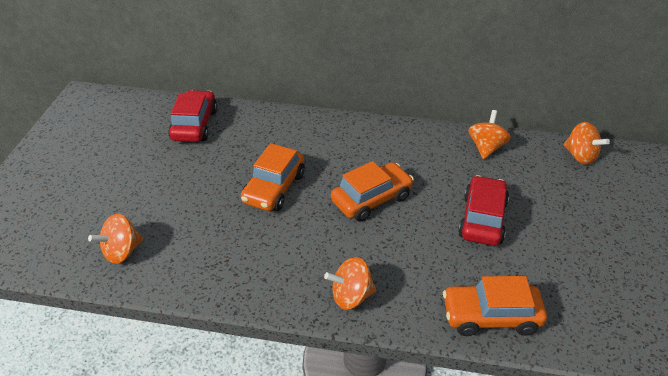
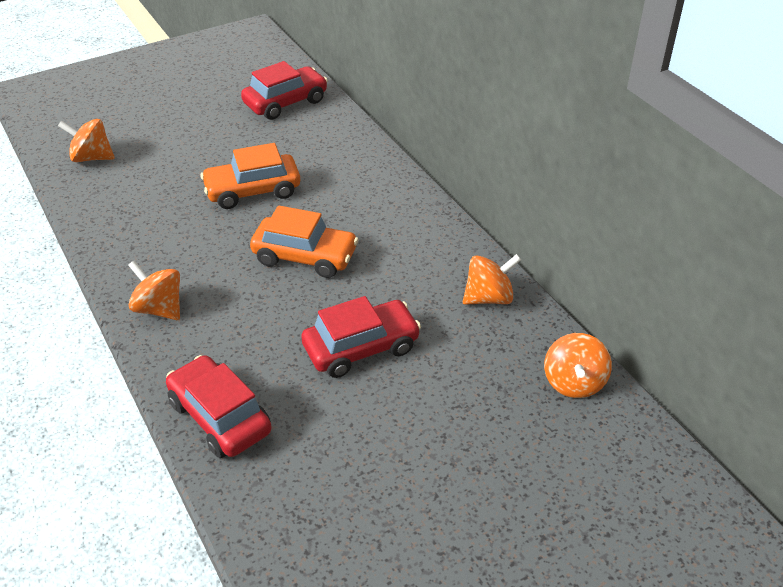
camera: 50 degrees right, 0 degrees up
(491, 316) = (220, 417): orange car -> red car

